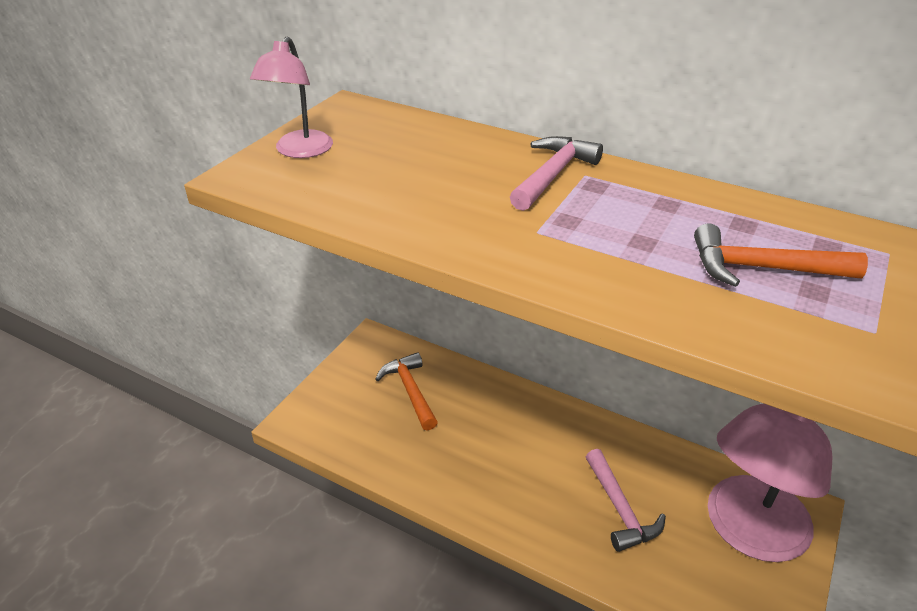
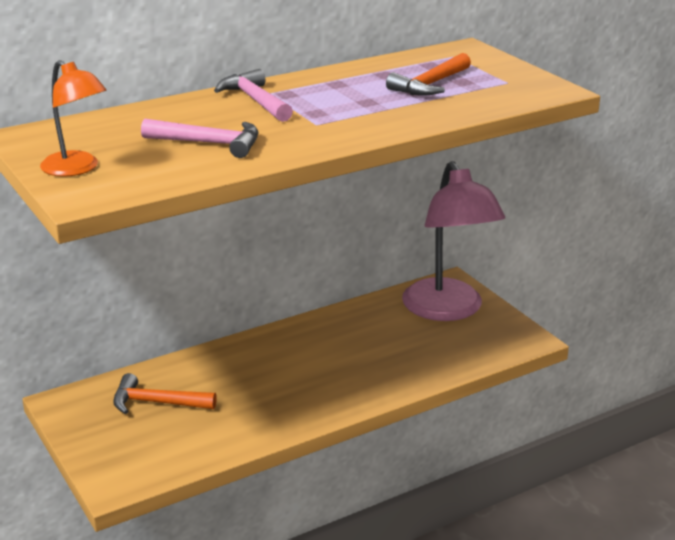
camera: 60 degrees left, 10 degrees down
(299, 151) = (77, 169): pink lamp -> orange lamp
(620, 509) = (383, 350): pink hammer -> pink hammer (209, 143)

